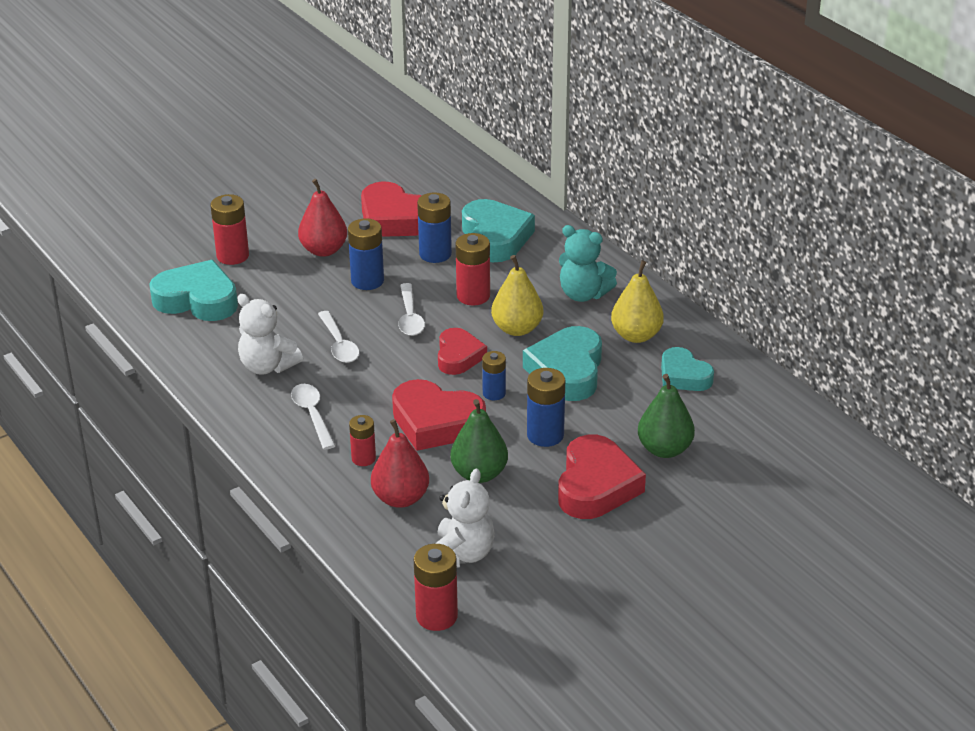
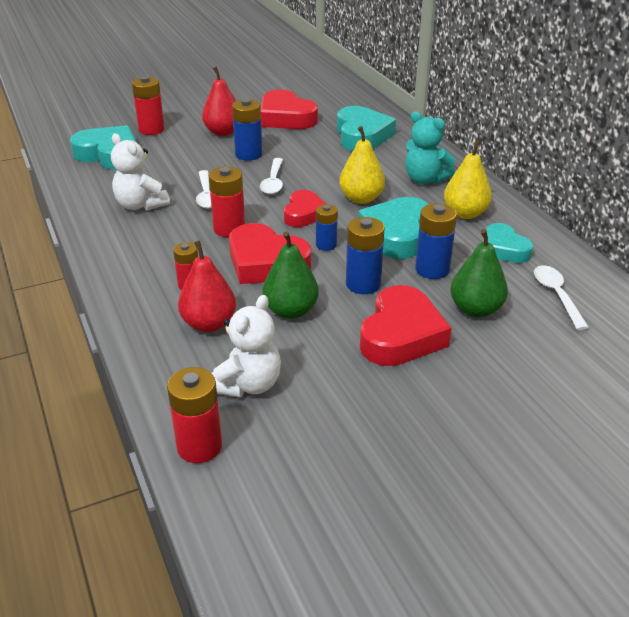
camera: 10 degrees right, 0 degrees up
(312, 415) = (160, 245): white spoon -> white spoon (557, 295)
(435, 254) = (310, 142): blue battery -> blue battery (432, 269)
(473, 296) = (331, 172): red battery -> red battery (229, 229)

